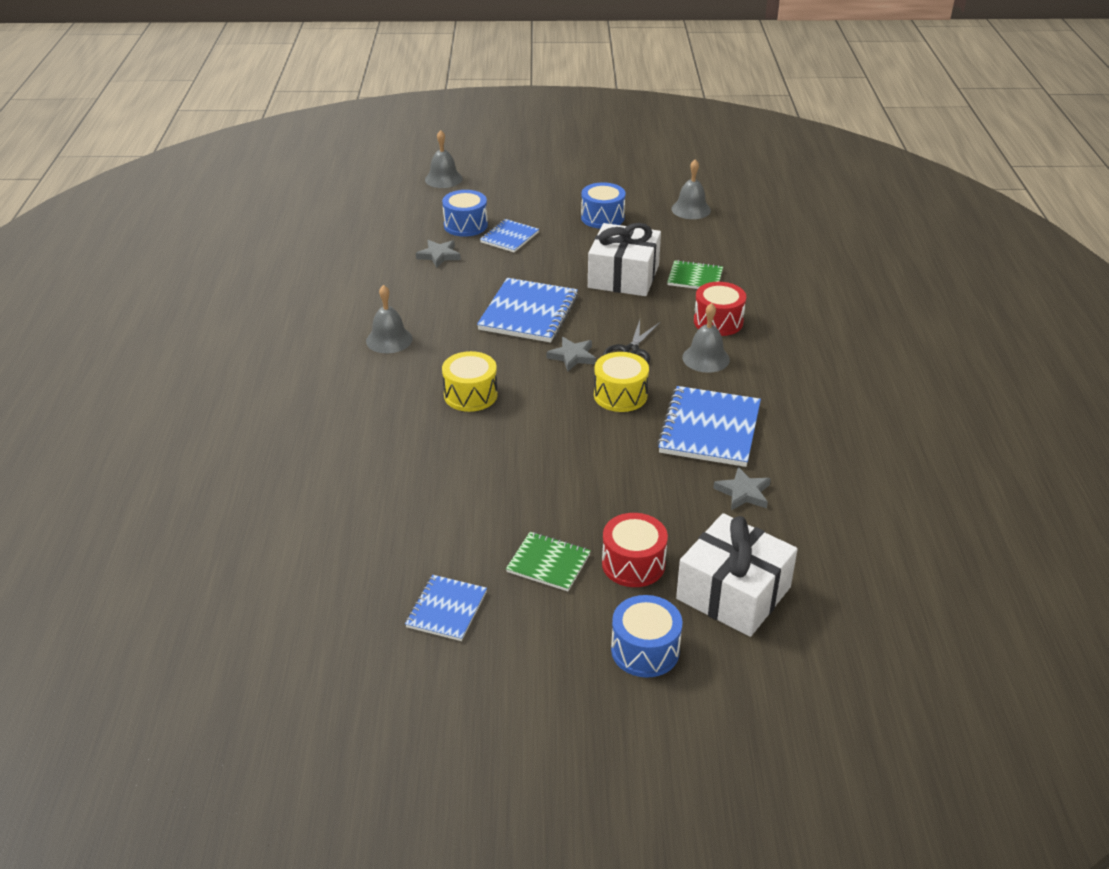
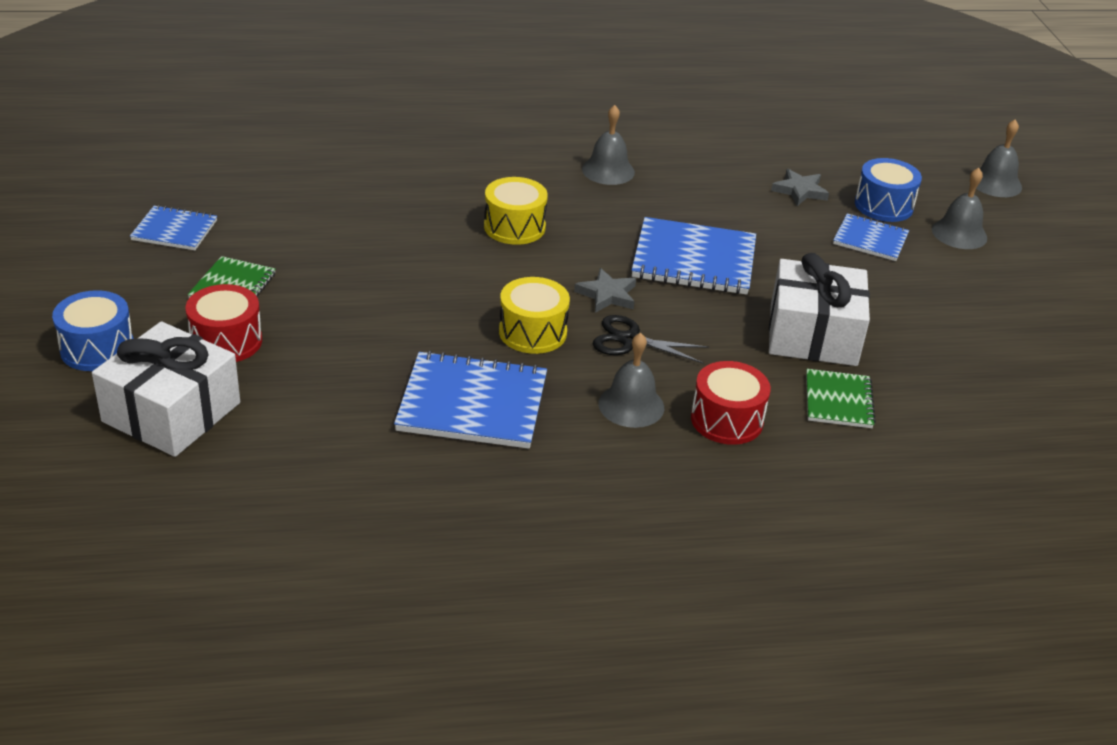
camera: 80 degrees right, 0 degrees up
(602, 218) = (967, 315): blue drum -> none
(691, 209) = (1044, 402): grey bell -> grey bell (959, 233)
(743, 493) = (346, 427): grey star -> none

